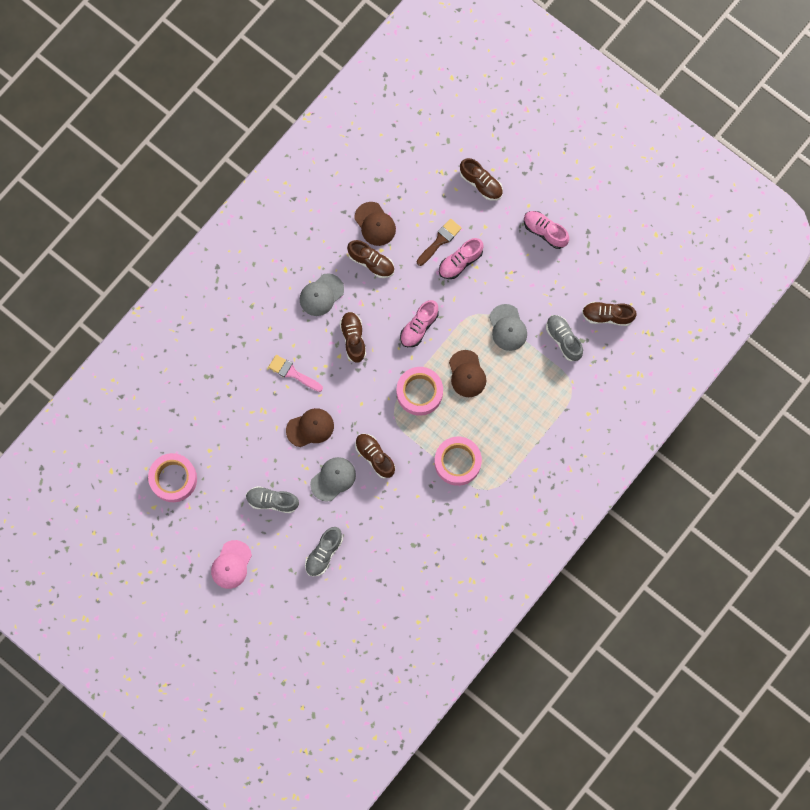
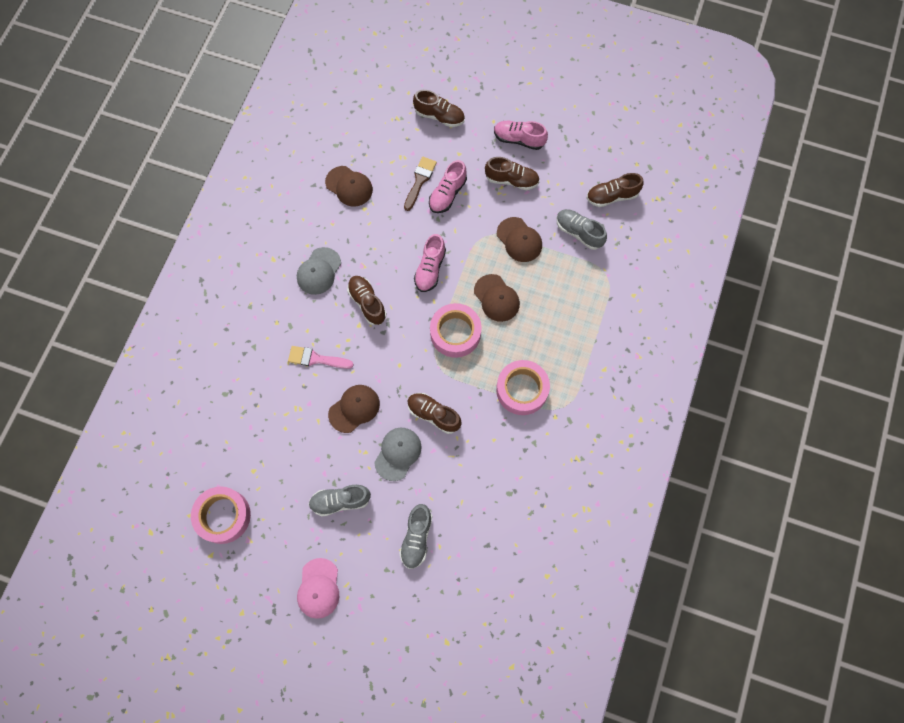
camera: 20 degrees left, 5 degrees down
(371, 262) = (358, 223): brown shoe -> brown shoe (511, 180)
(507, 328) = (519, 240): grey cap -> brown cap

